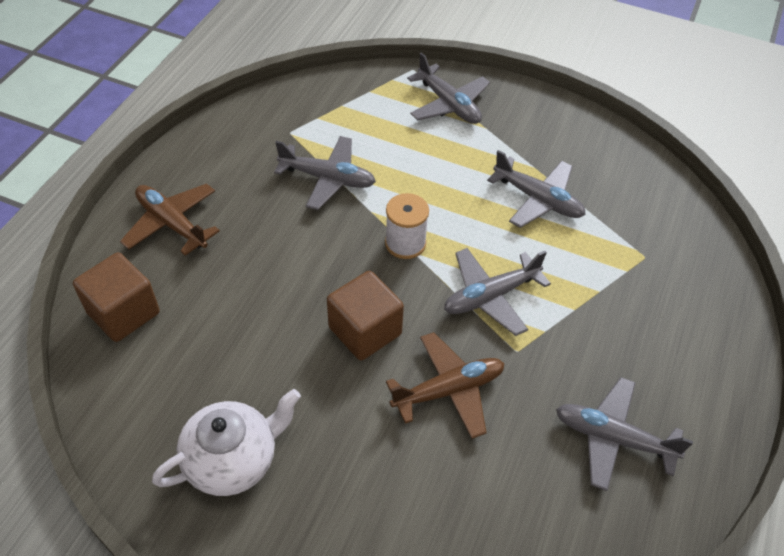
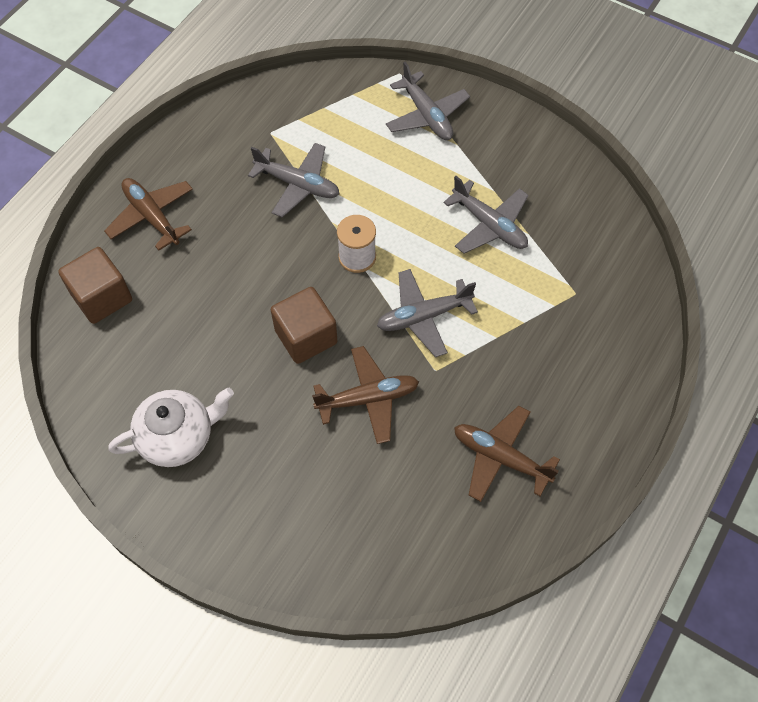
camera: 10 degrees right, 10 degrees up
(613, 438) = (500, 458): grey plane -> brown plane

